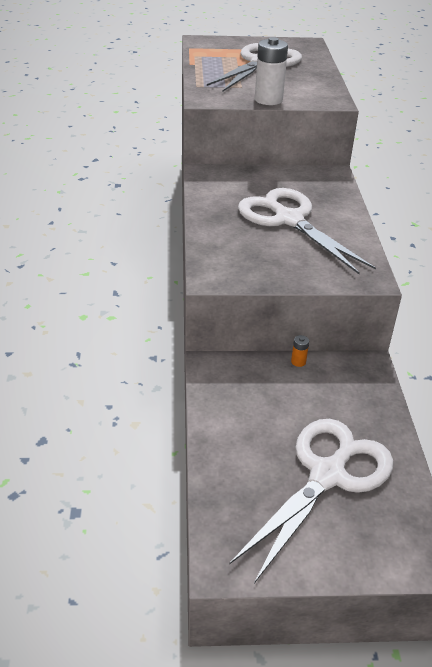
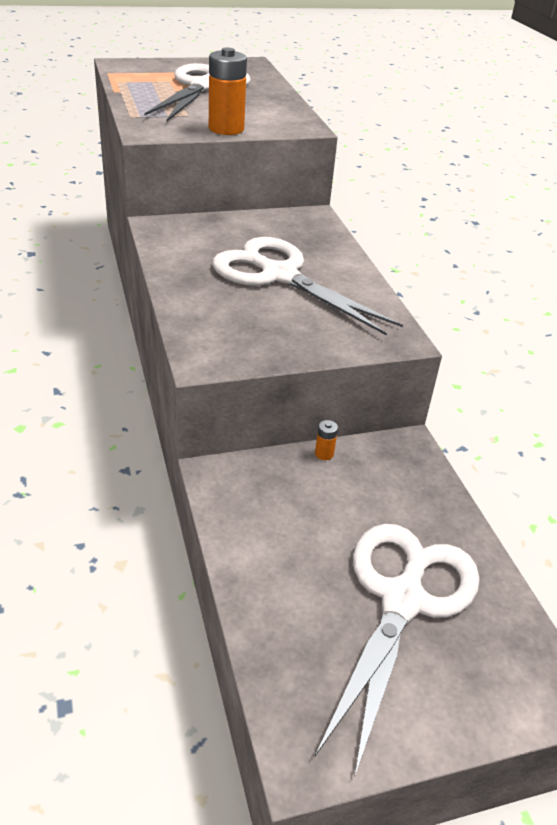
camera: 15 degrees left, 0 degrees up
(268, 100) = (226, 129): white battery -> orange battery

